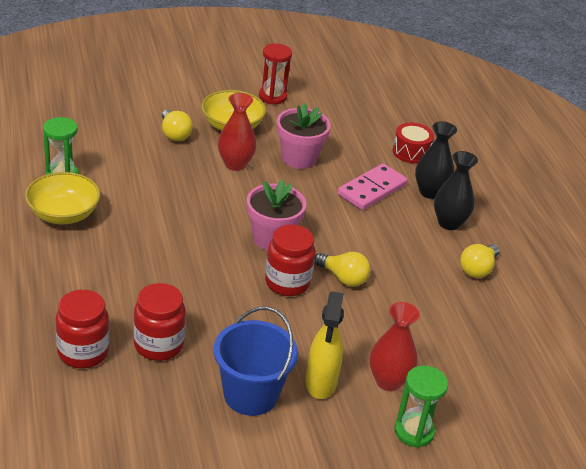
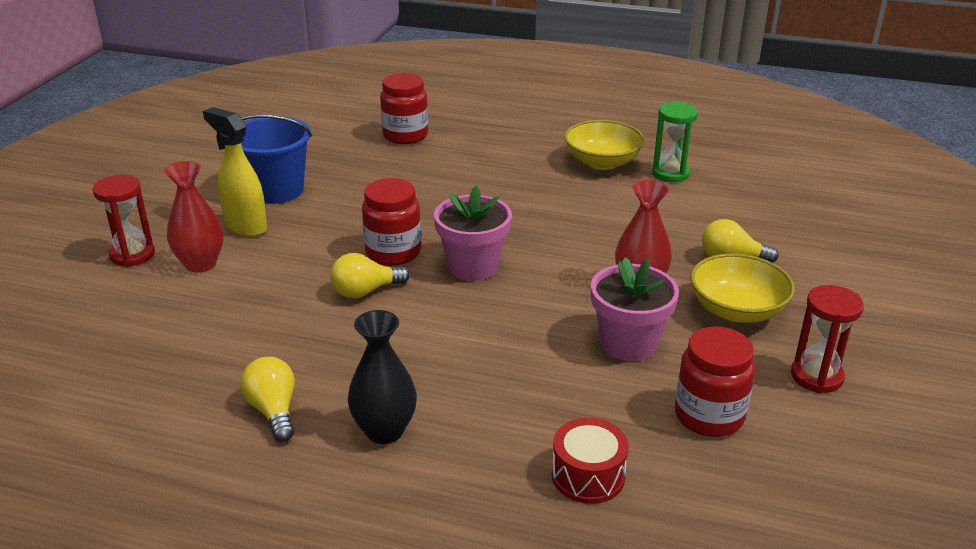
camera: 125 degrees right, 5 degrees down
(158, 345) = (379, 166): red jar -> red jar (709, 416)
(372, 190) = (513, 385): pink domino -> none
(414, 431) = (132, 255): green hourglass -> red hourglass
(430, 192) = (468, 446): black vase -> none

